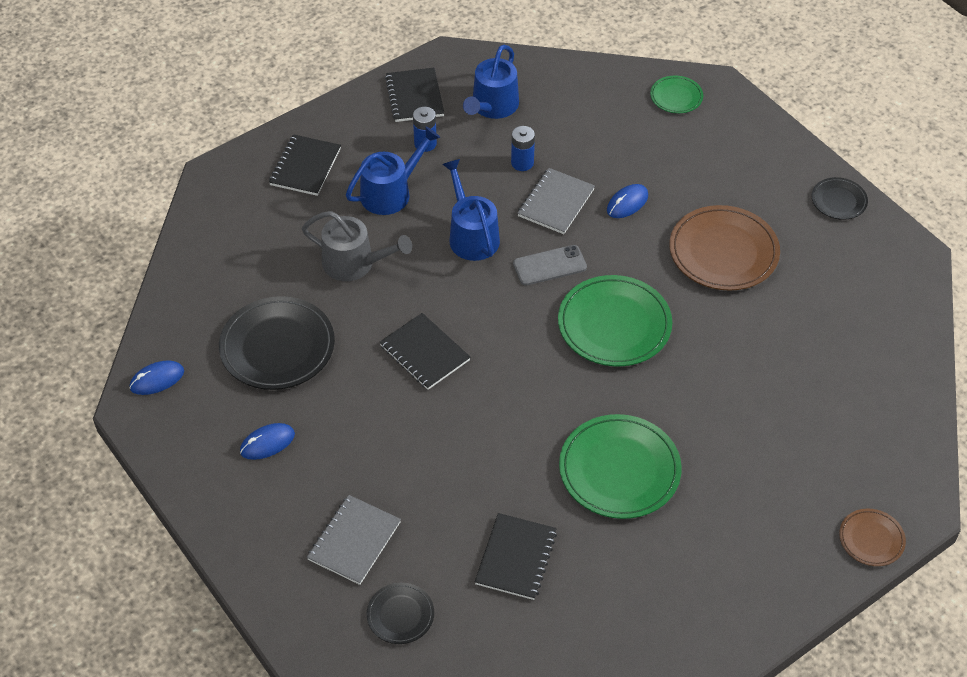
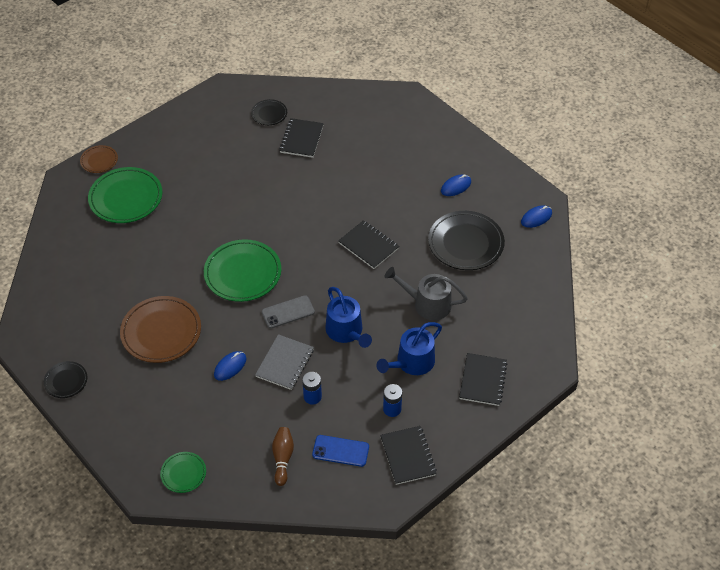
camera: 175 degrees right, 0 degrees up
(354, 541) = (393, 141): grey notebook -> none
(400, 615) = (361, 110): black plate -> black plate (269, 114)
(492, 106) = (340, 451): blue watering can -> blue phone
(561, 103) = (282, 458): none -> brown bowling pin
(619, 470) = (242, 186): green plate -> green plate (126, 198)

